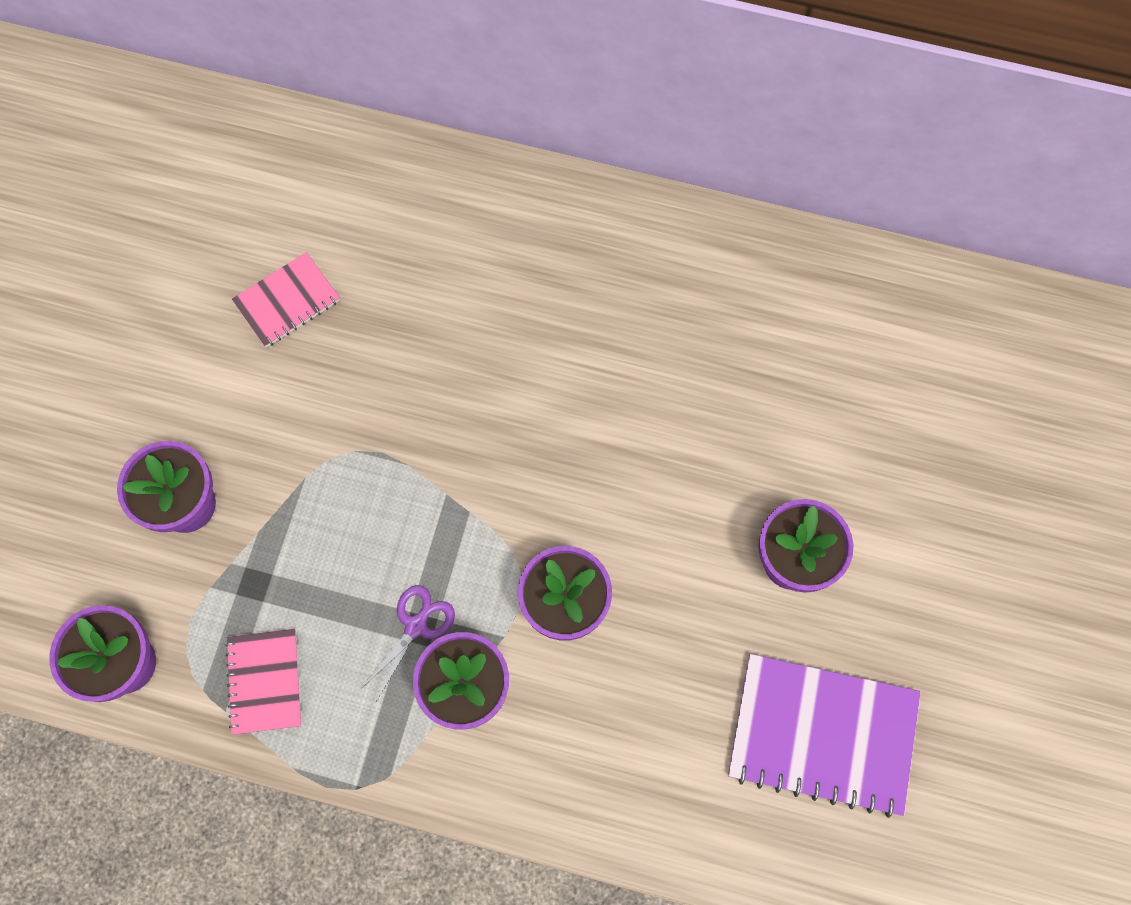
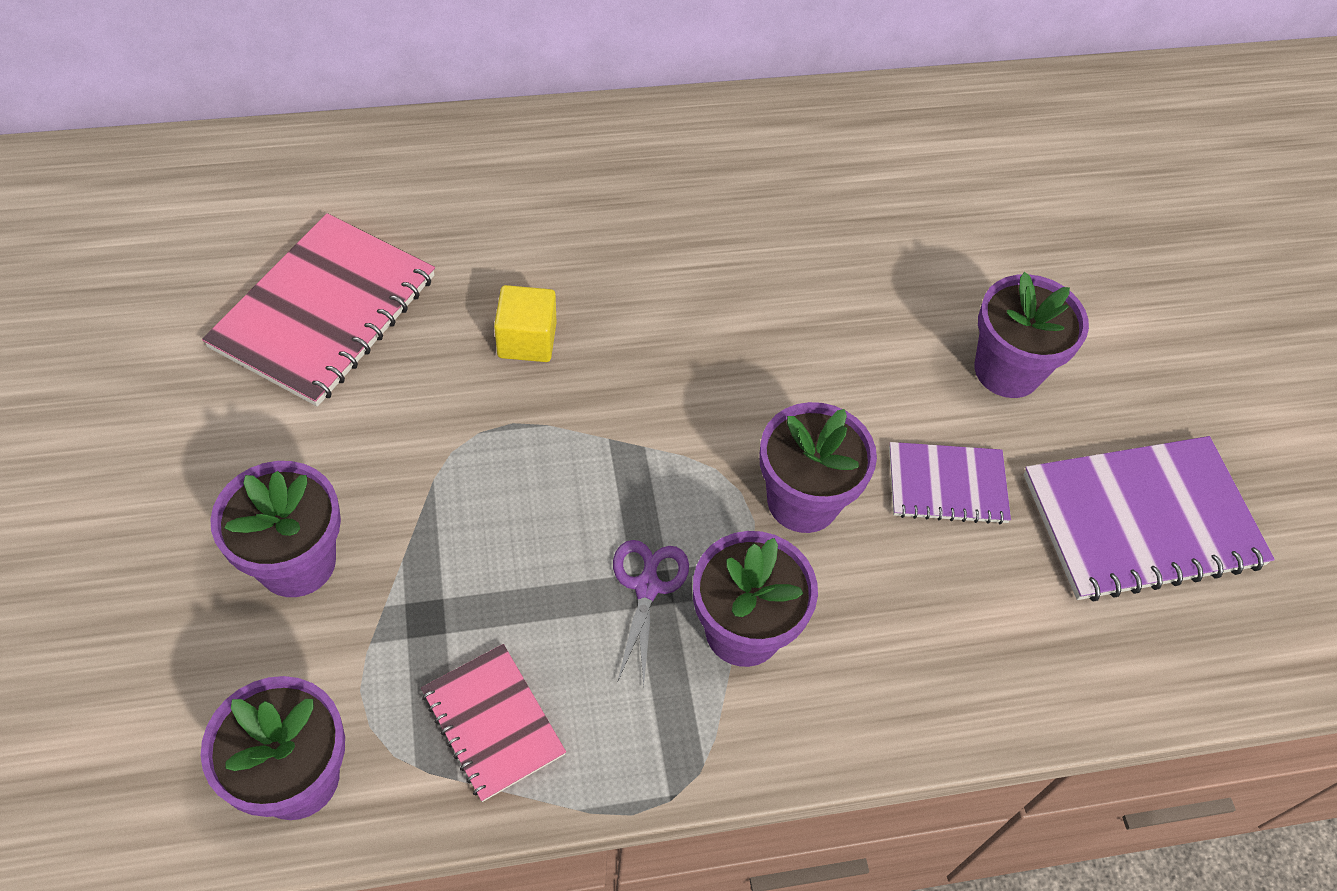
camera: 30 degrees left, 15 degrees down
(287, 301) = (324, 311): pink notebook -> pink notebook, size x1.77
(425, 384) = (527, 340): none -> yellow cube
(683, 639) = (947, 485): none -> purple notebook

